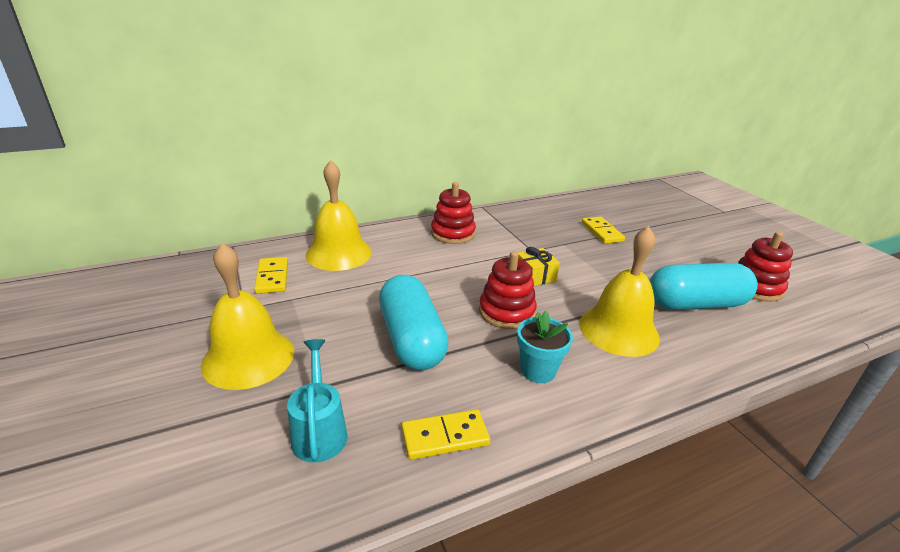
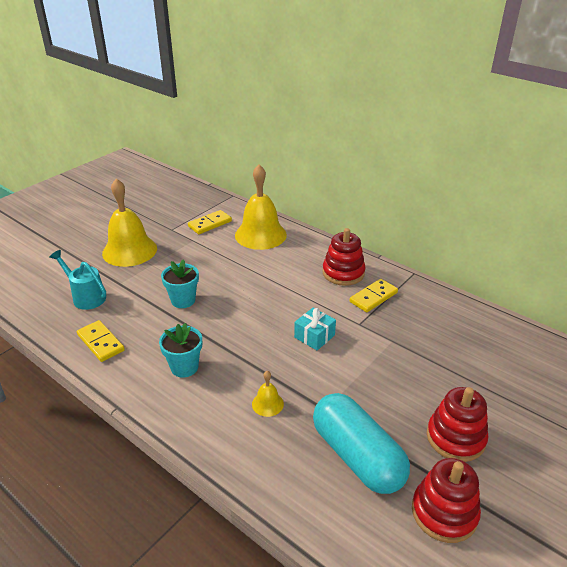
camera: 65 degrees right, 5 degrees up
(319, 431) = (86, 297): turquoise watering can -> turquoise watering can turned 105 degrees counterclockwise
(411, 339) = (183, 300): turquoise capsule -> turquoise flower pot
(506, 312) = (246, 334): red stacking toy -> red stacking toy (455, 438)
(535, 276) = (314, 336): yellow gift -> turquoise gift
(602, 232) = (450, 363): yellow domino -> yellow domino (373, 297)
(618, 330) = (267, 404): yellow bell -> yellow bell, size x0.43

